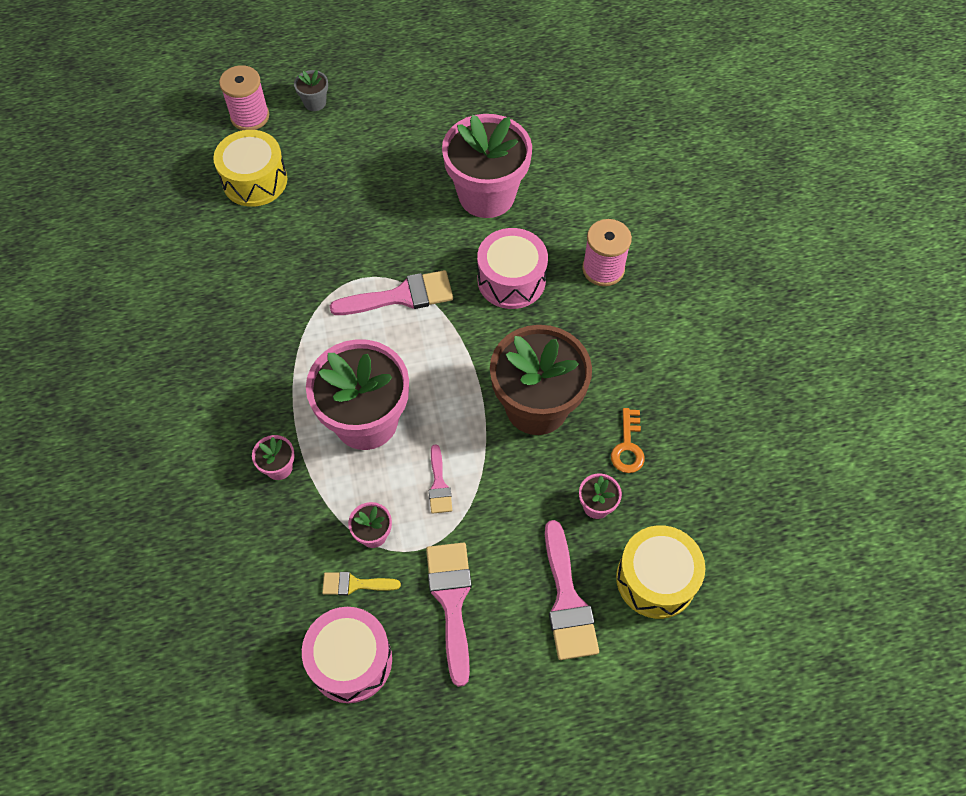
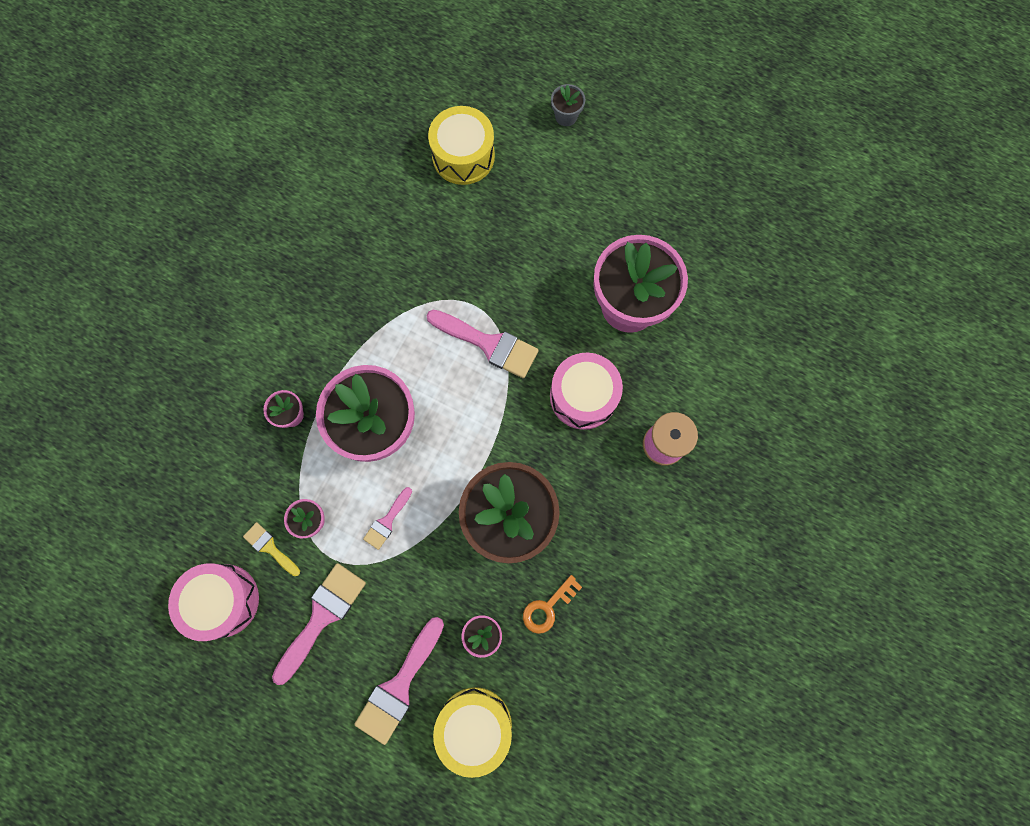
camera: 40 degrees right, 15 degrees up
(250, 116) = (506, 93): pink spool -> none

